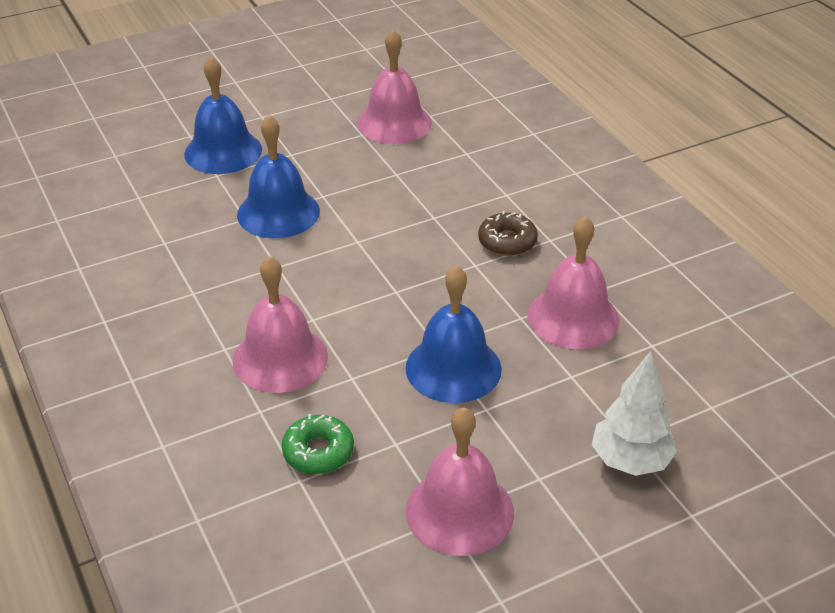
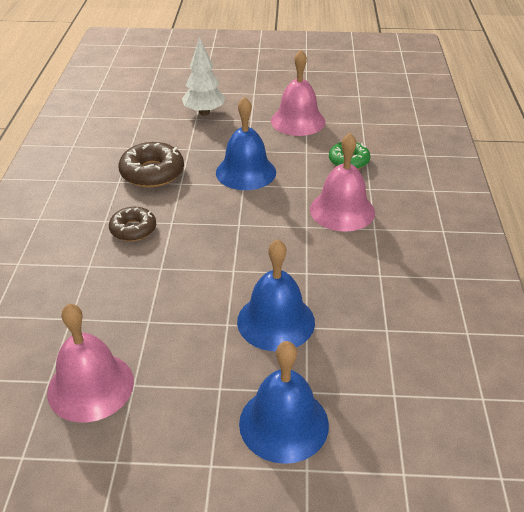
camera: 150 degrees left, 0 degrees up
(573, 317) = (152, 173): pink bell -> brown donut

